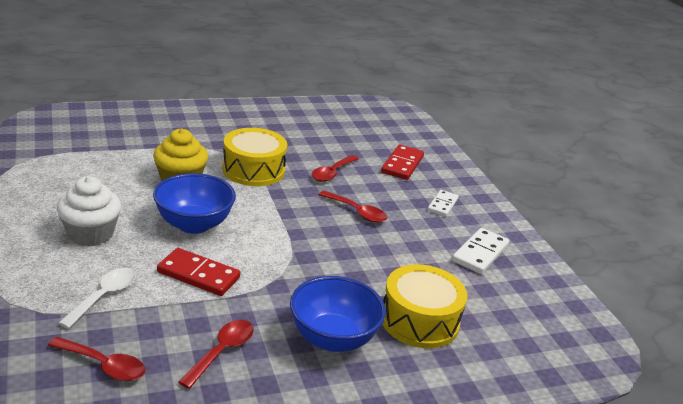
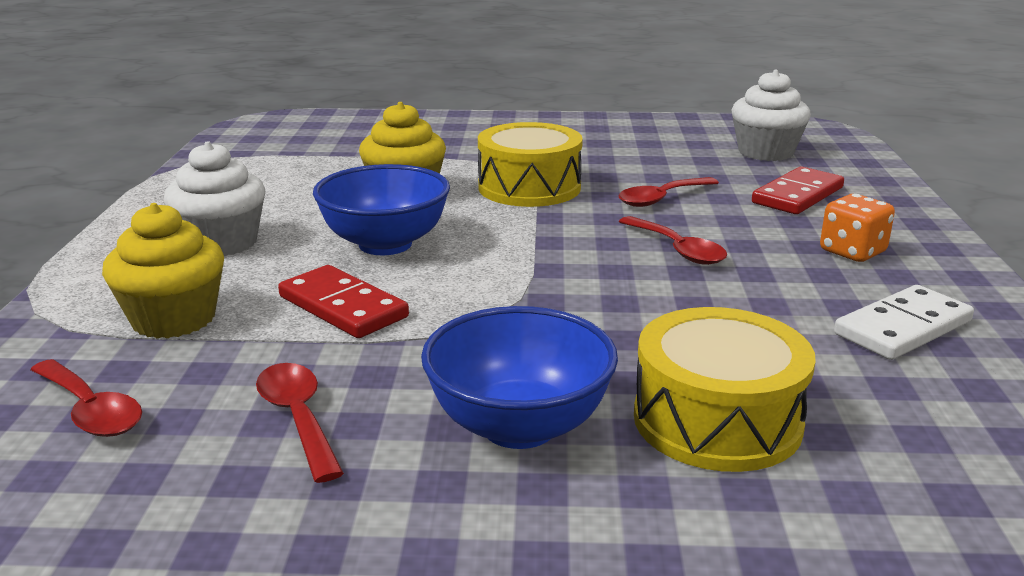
camera: 25 degrees right, 5 degrees down
(104, 296) = (174, 319): white spoon -> yellow cupcake
(222, 352) = (298, 418): red spoon -> red spoon turned 75 degrees counterclockwise
(373, 130) = (765, 152): none -> white cupcake
(442, 205) = (852, 252): white domino -> orange dice

